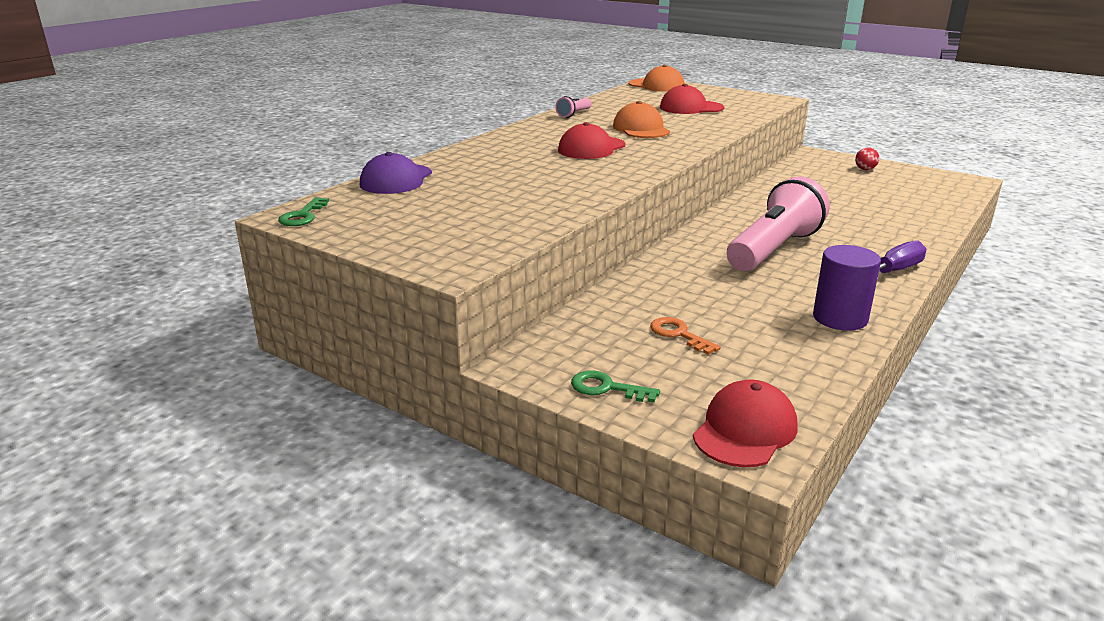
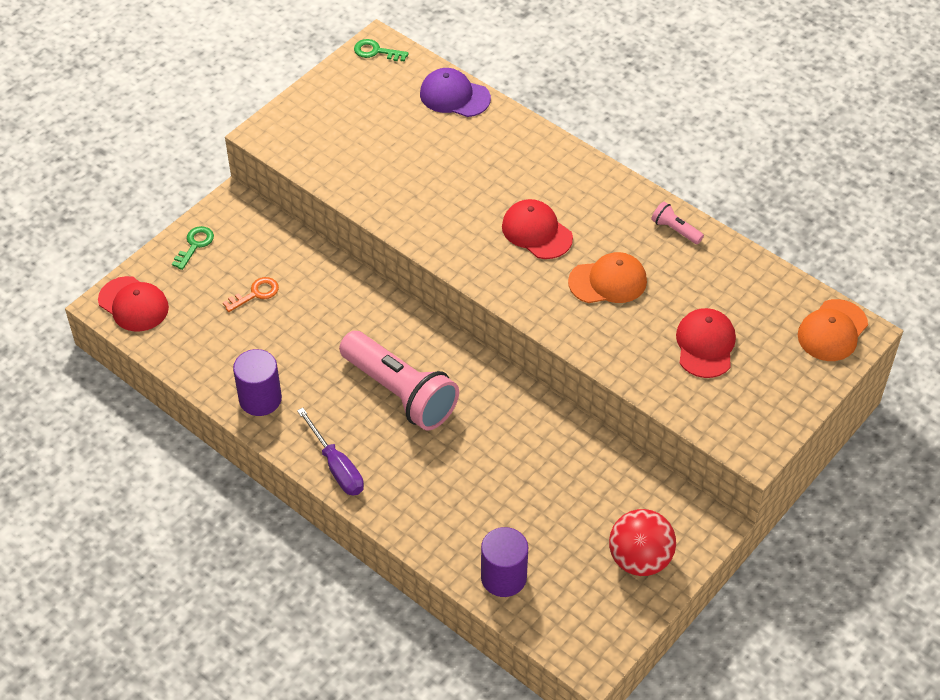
camera: 95 degrees right, 25 degrees up
(865, 169) = (639, 559): red ball -> red ball, size x2.26
(932, 205) = (503, 577): none -> purple cylinder

